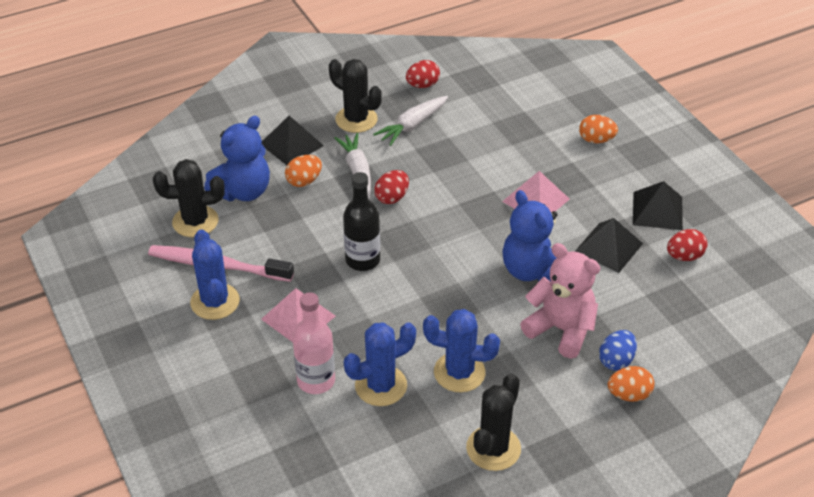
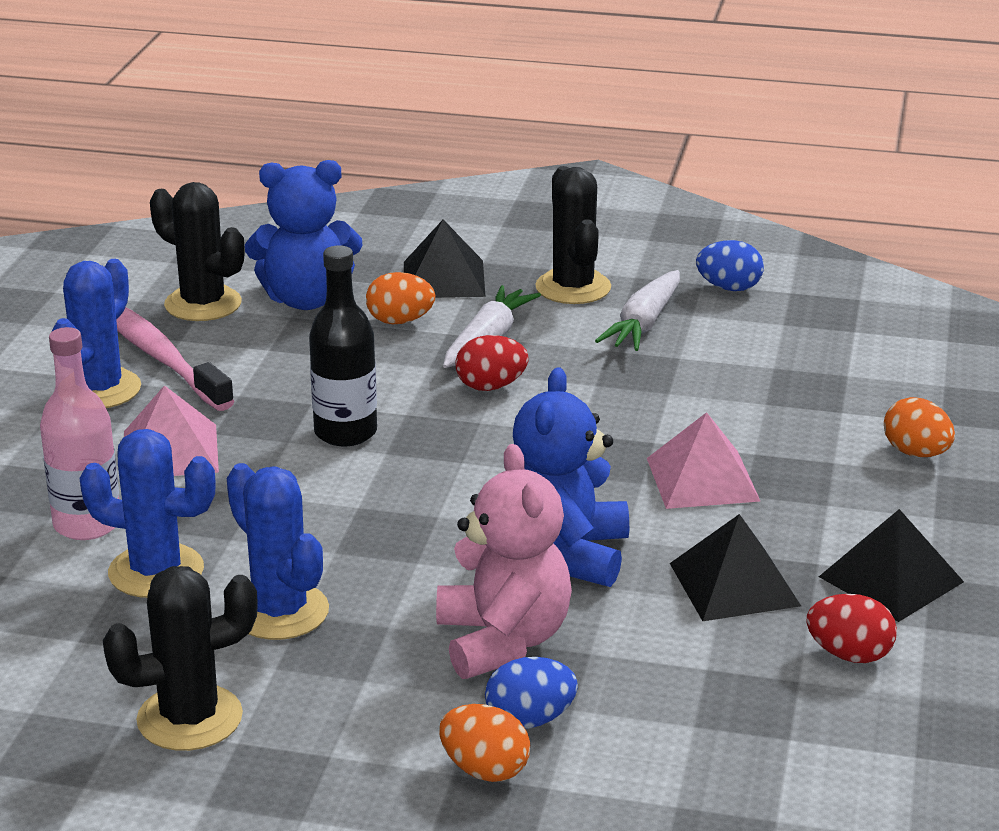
camera: 40 degrees right, 15 degrees down
(412, 125) = (644, 324): white carrot -> white carrot turned 60 degrees counterclockwise
(422, 85) = (729, 288): red egg -> blue egg

